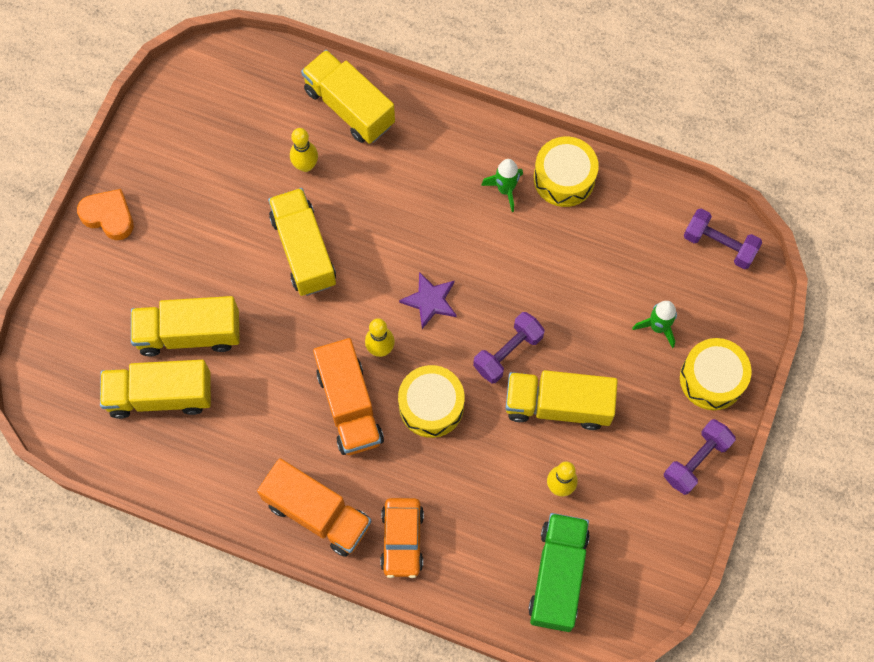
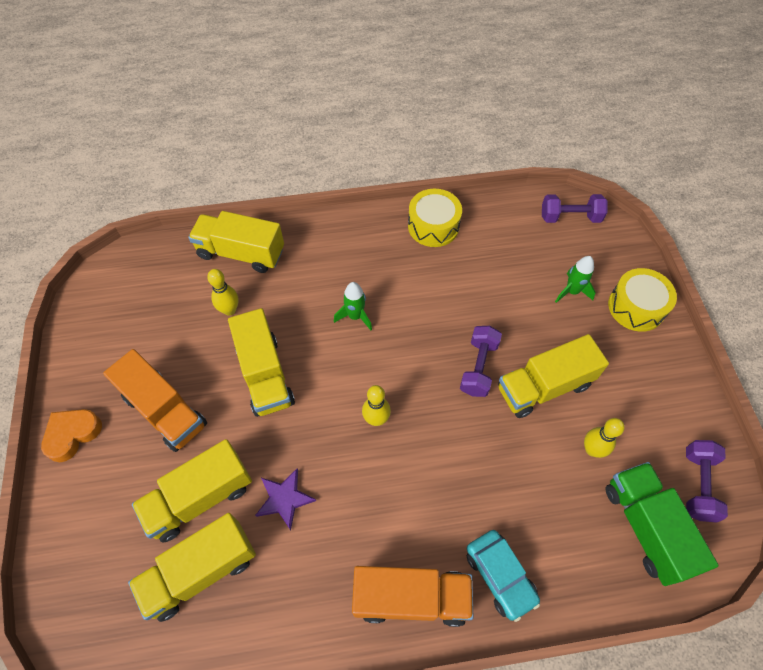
camera: 30 degrees left, 10 degrees down
(109, 216) = (72, 434): orange heart -> orange heart turned 45 degrees counterclockwise
(304, 250) = (265, 374): yellow truck -> yellow truck turned 150 degrees counterclockwise
(349, 406) = (380, 482): orange truck -> orange truck (165, 411)
(402, 540) = (500, 576): orange car -> turquoise car
(430, 301) = (392, 360): purple star -> purple star (284, 499)
(431, 406) = (447, 443): yellow drum -> none
(505, 190) = (396, 253): green rocket -> green rocket (355, 316)
(696, 460) = (673, 371): purple dumbbell -> purple dumbbell (697, 485)

